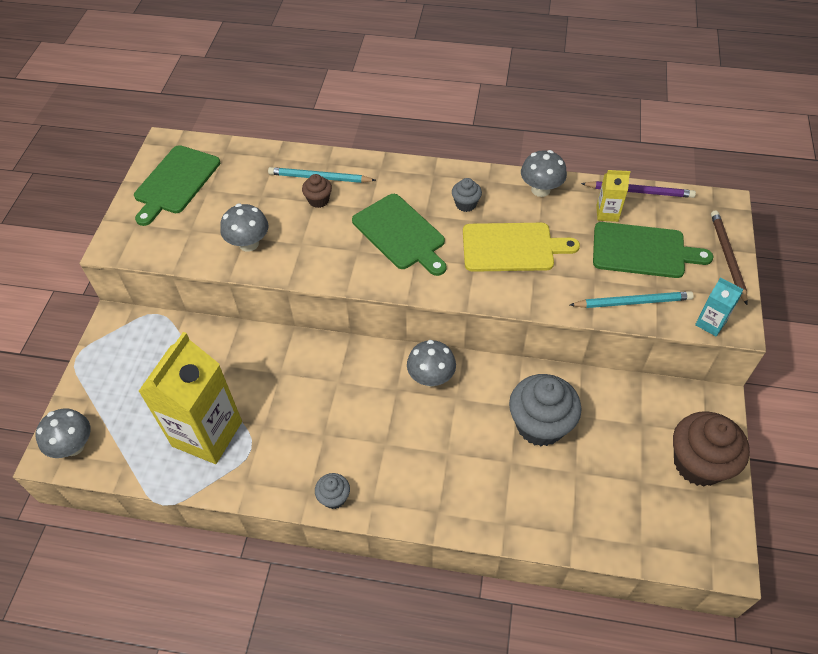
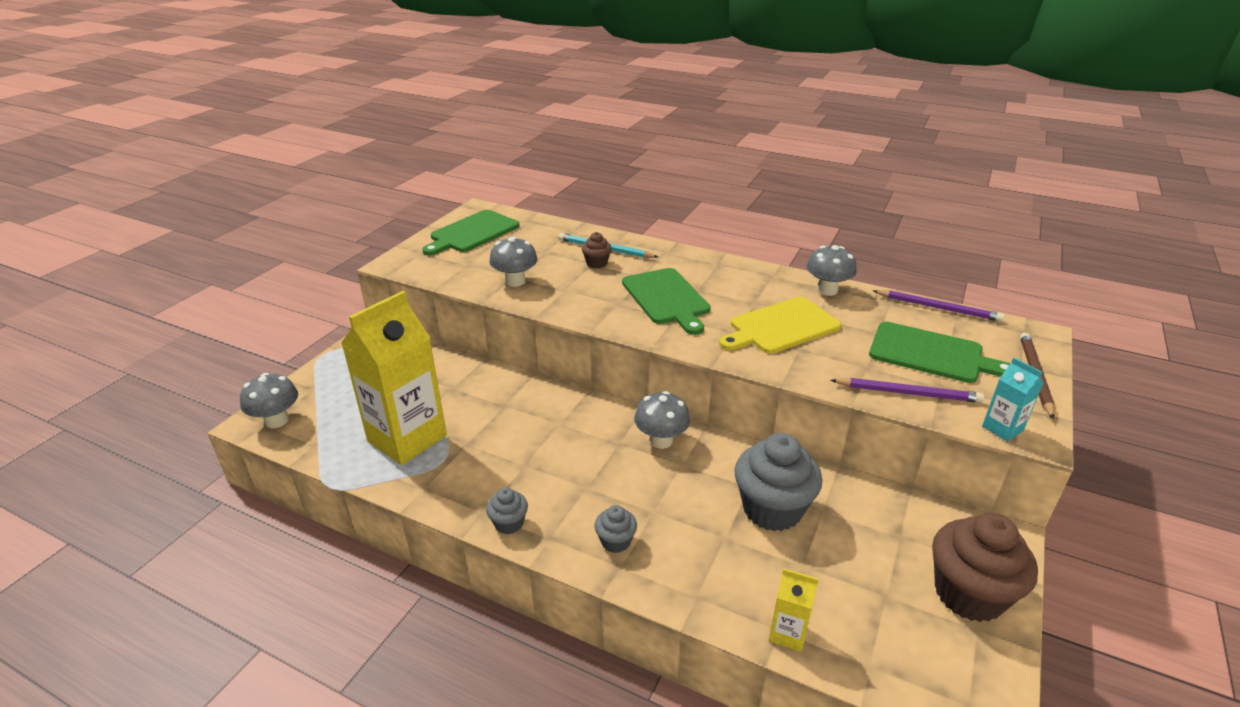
camera: 15 degrees right, 20 degrees down
(465, 204) = (743, 288): grey cupcake -> grey cupcake (615, 541)
(512, 247) = (781, 327): yellow cutting board -> yellow cutting board turned 135 degrees clockwise
(607, 213) = (896, 318): yellow carton -> yellow carton (788, 633)
(632, 302) = (908, 393): turquoise pencil -> purple pencil

